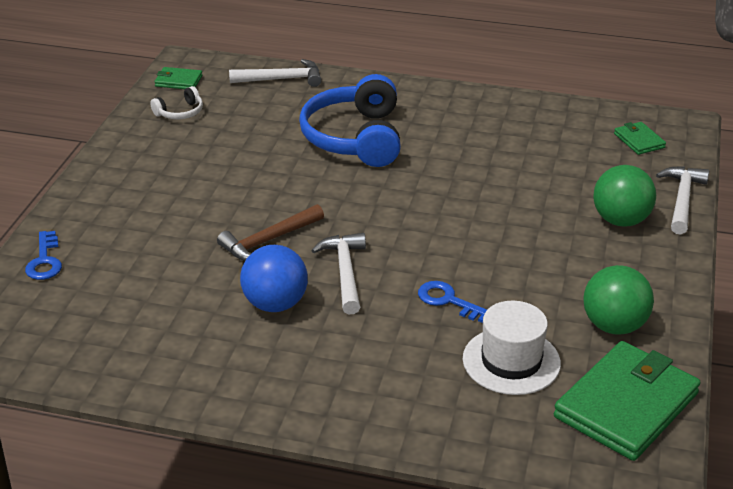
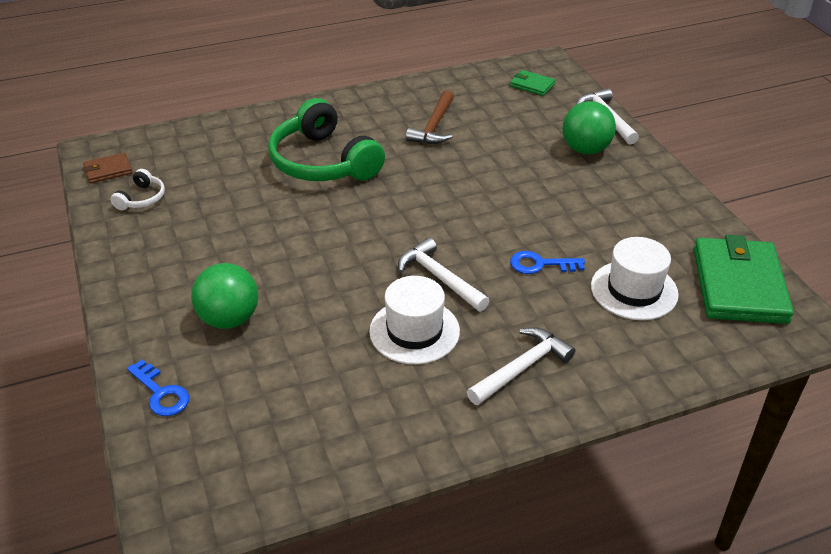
camera: 35 degrees left, 5 degrees up
(178, 81) = (108, 170): green wallet -> brown wallet
(269, 241) = (348, 279): brown hammer -> brown hammer (434, 126)
(275, 304) = (414, 331): blue ball -> white hat
(281, 79) = (204, 135): white hammer -> white hammer (521, 368)
(355, 138) = (323, 162): blue headphones -> green headphones
(614, 326) = (667, 230): green ball -> green ball (229, 319)

